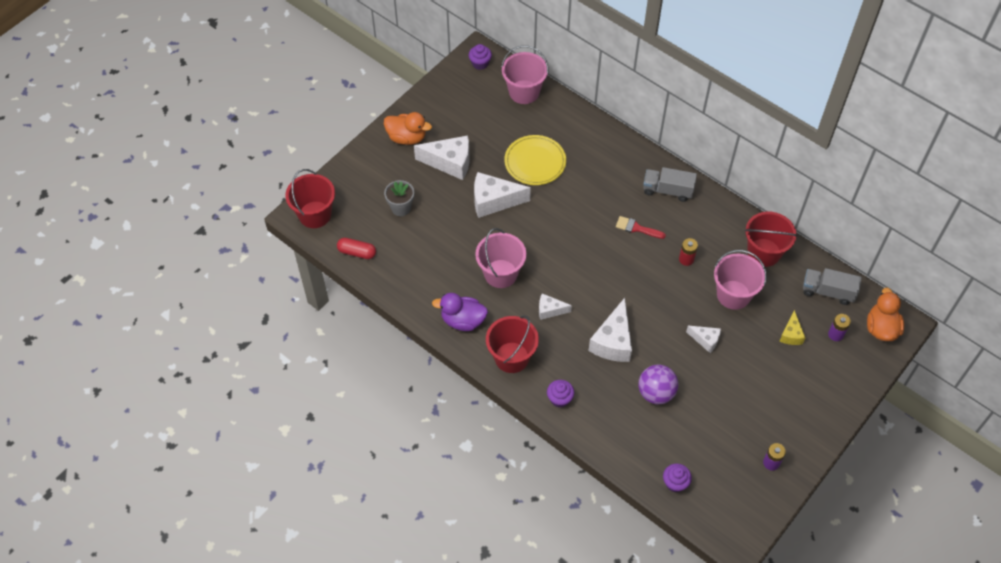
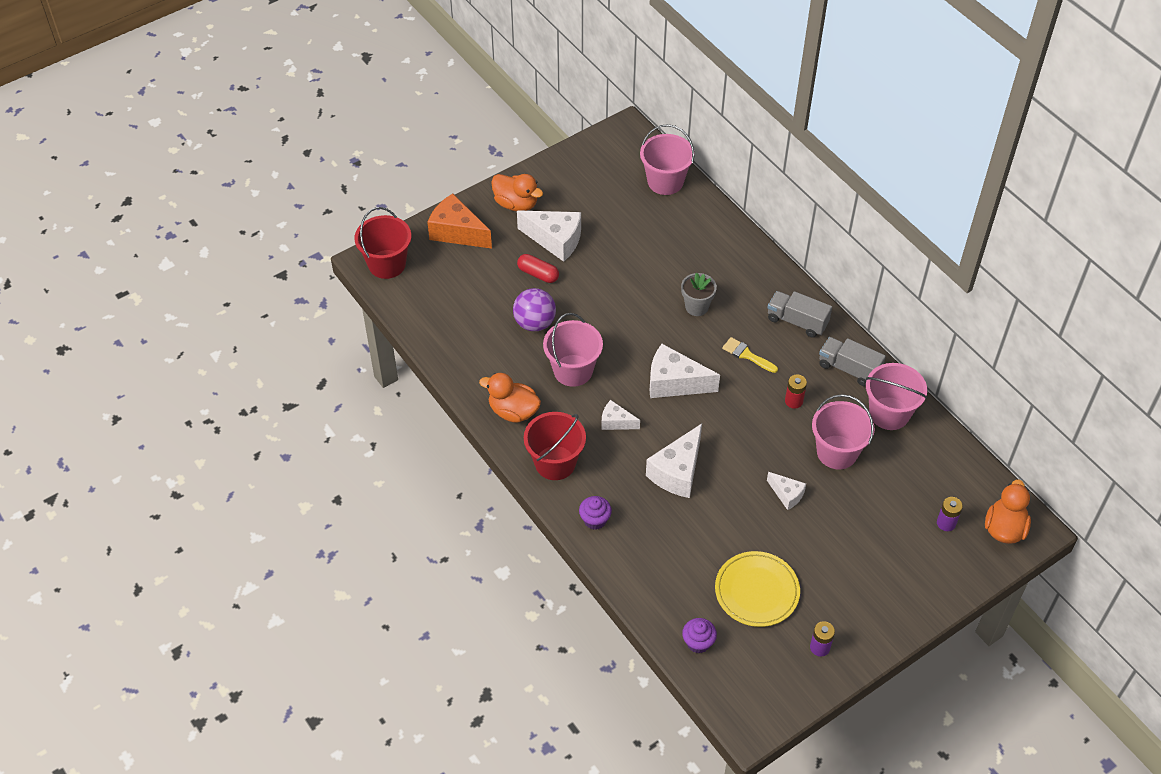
camera: 15 degrees right, 5 degrees down
(357, 252) = (419, 313): red capsule -> red capsule (538, 274)
(365, 173) = (457, 232): none -> orange cheese
(401, 208) = (484, 277): grey flower pot -> grey flower pot (696, 307)
(463, 320) = (513, 411): purple duck -> orange duck
(480, 63) = (625, 141): purple cupcake -> none
(494, 201) = (591, 291): white cheese -> white cheese (674, 383)
(535, 162) = (652, 259): yellow plate -> yellow plate (757, 591)
(636, 228) = (746, 355): red brush -> yellow brush
(656, 393) = (709, 539): purple ball -> purple ball (534, 323)
(764, 252) = (889, 413): red bucket -> pink bucket
(791, 334) = (891, 511): yellow cheese -> none
(828, 292) = (952, 473): grey truck -> grey truck (849, 369)

